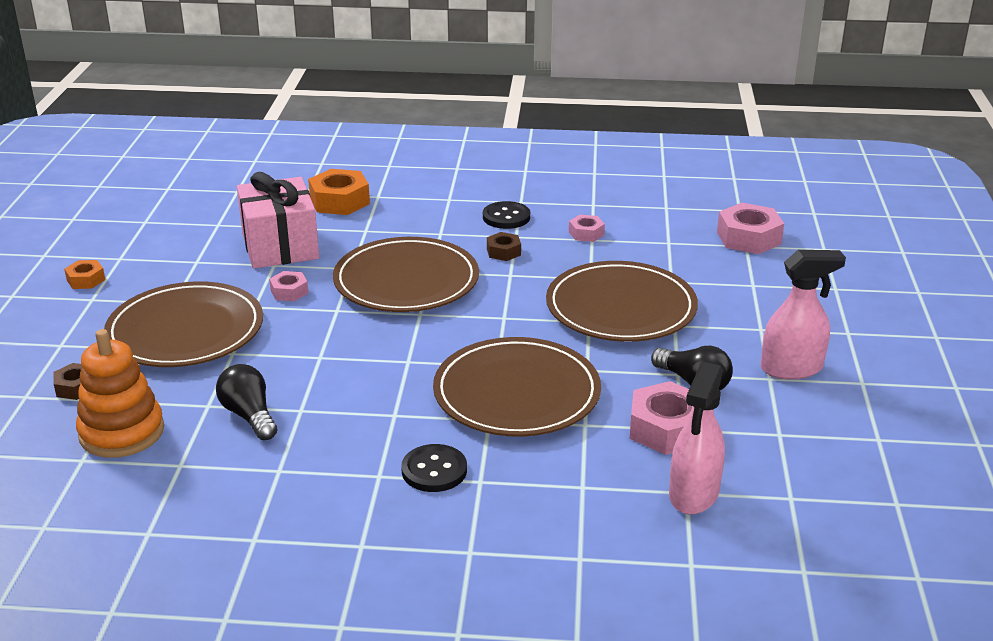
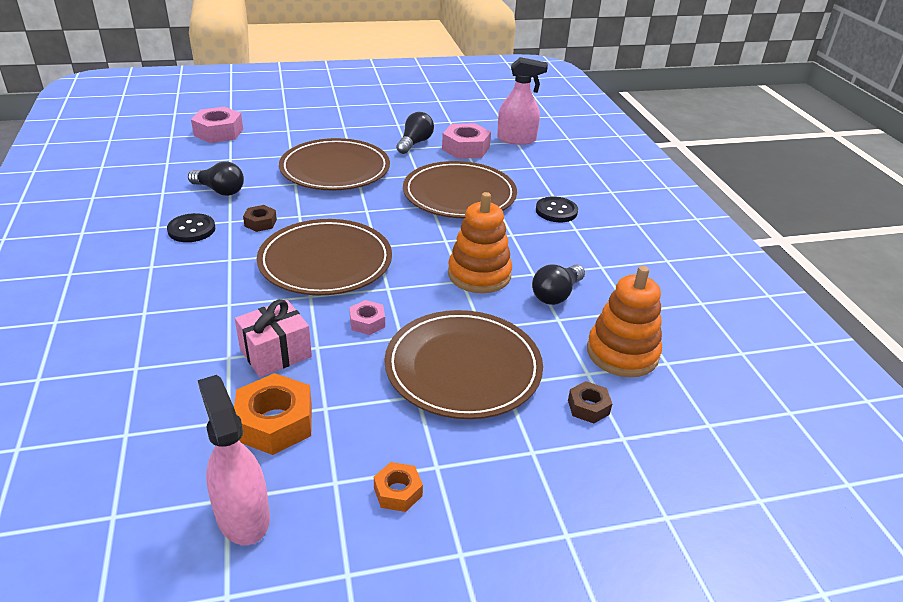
camera: 110 degrees left, 5 degrees up
(280, 246) = (275, 353): pink gift -> pink gift, size x0.66
(323, 370) = (479, 275): none -> orange stacking toy
(339, 201) = (158, 337): orange nut -> orange nut (275, 423)
(586, 233) = (220, 190): pink nut -> black light bulb
(792, 368) = (384, 119): pink spray bottle -> pink spray bottle (242, 515)

